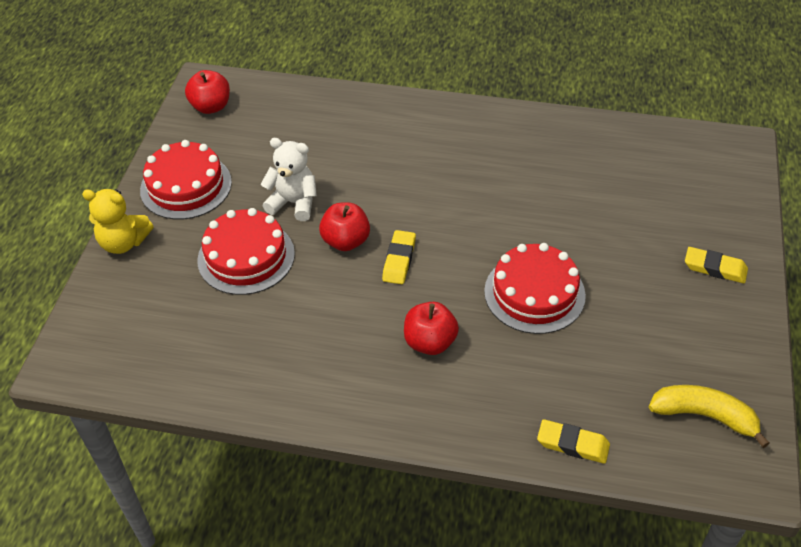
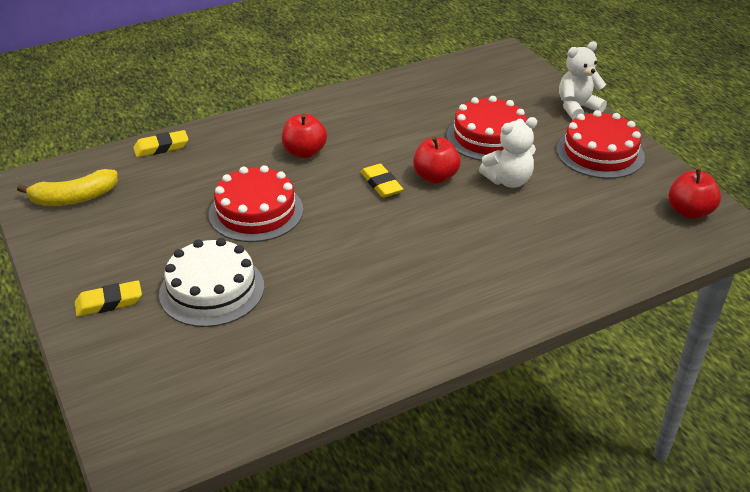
camera: 140 degrees right, 10 degrees down
(124, 242) = (577, 108): yellow teddy bear -> white teddy bear
(624, 235) = (212, 290): none -> white cake

